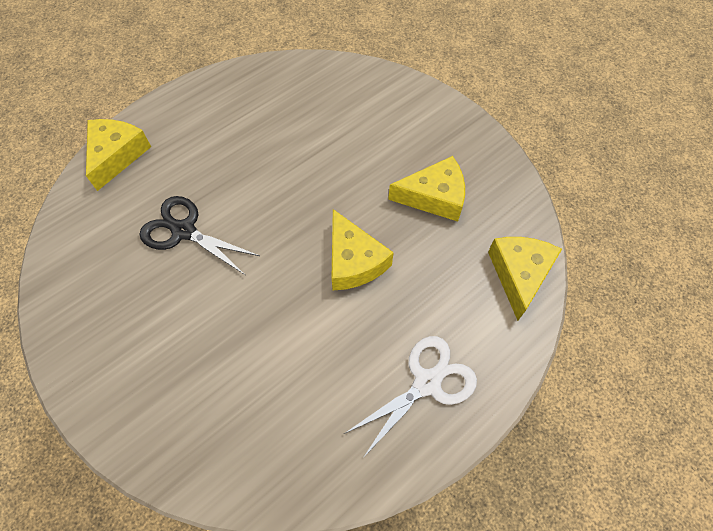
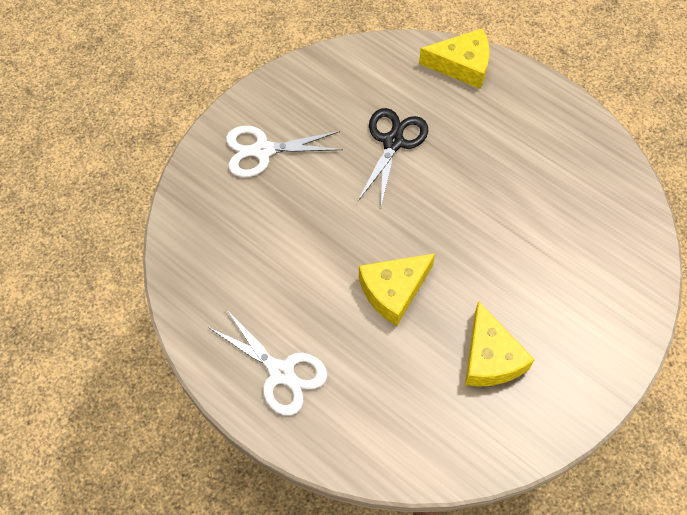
camera: 80 degrees right, 0 degrees up
(145, 365) = (262, 151): none -> white scissors
(519, 274) = (413, 453): yellow cheese -> none

